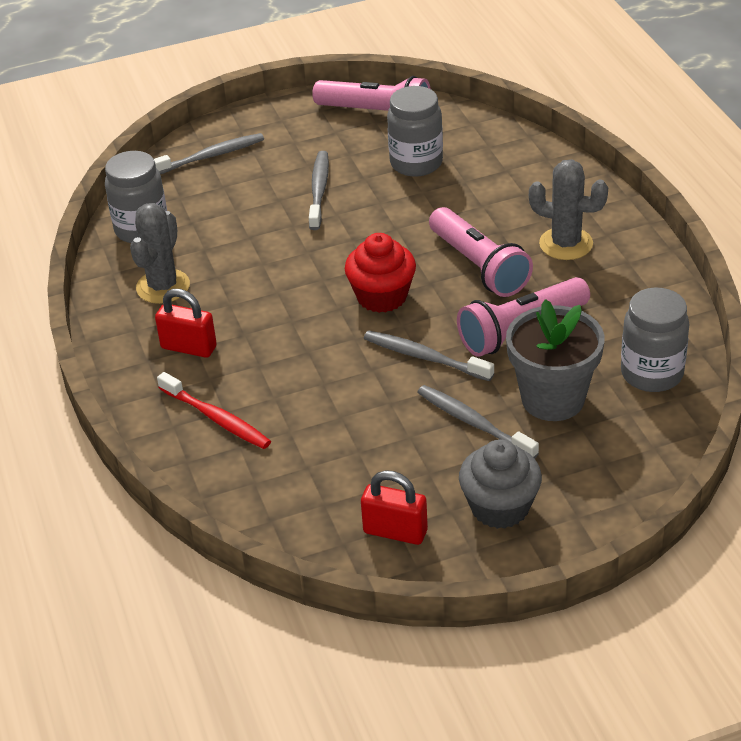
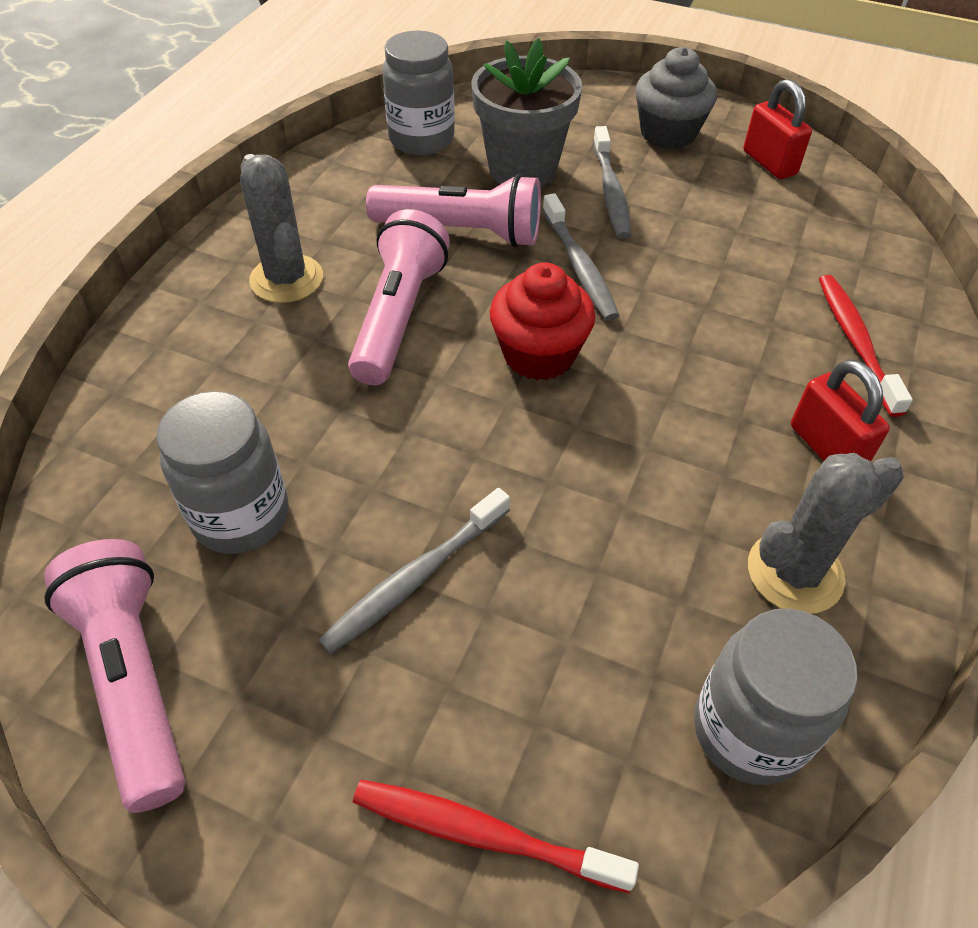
camera: 140 degrees left, 10 degrees up
(210, 156) = (483, 834): grey toothbrush -> red toothbrush

